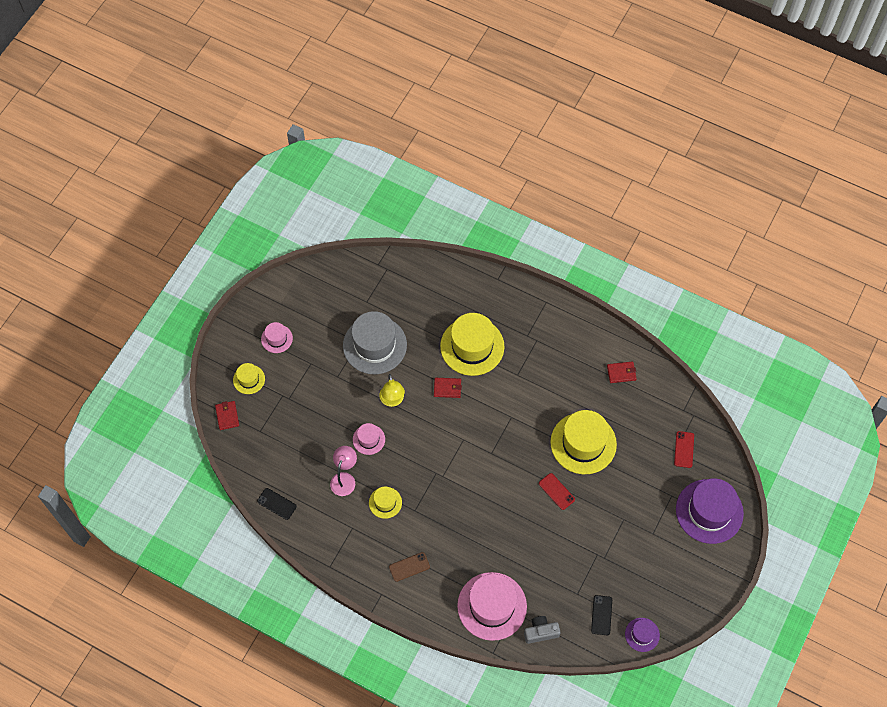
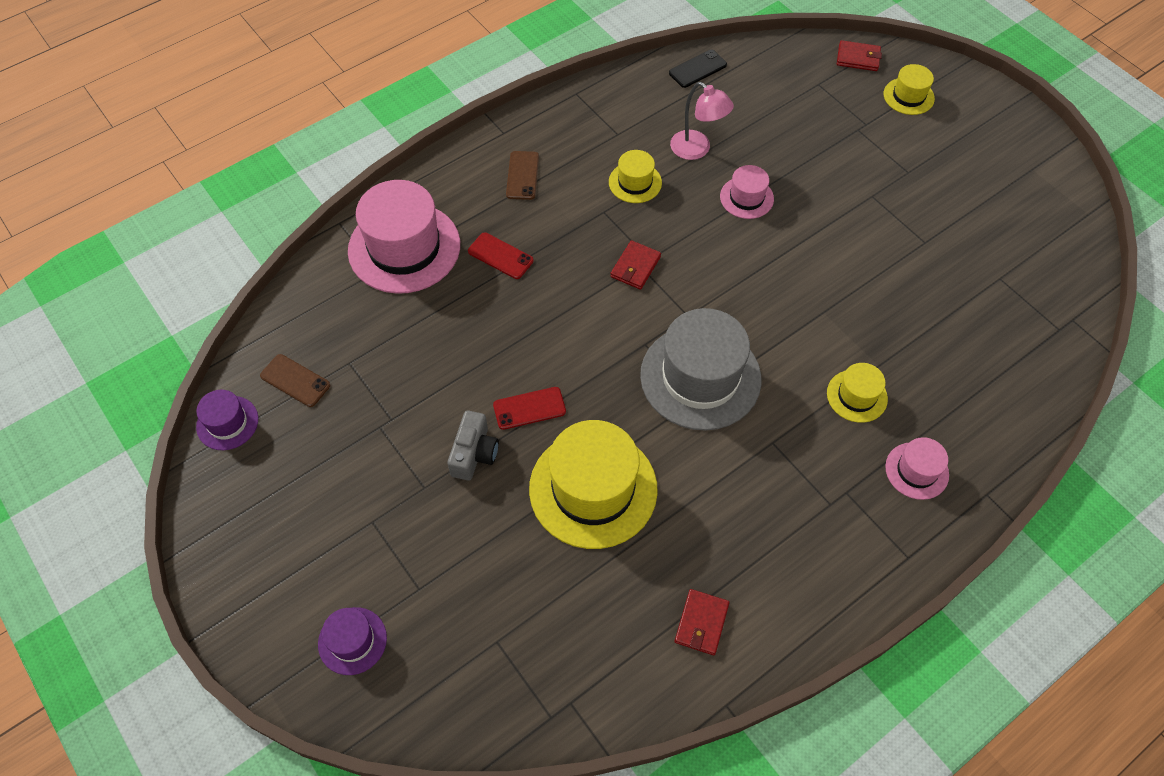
camera: 115 degrees right, 5 degrees down
(276, 338) = (968, 146): pink hat -> pink hat (916, 471)
(374, 345) = (911, 261): grey hat -> grey hat (700, 377)
(392, 400) = (800, 249): yellow lamp -> none
(447, 388) = (790, 329): red wallet -> red wallet (635, 267)
(472, 346) = (857, 396): yellow hat -> yellow hat, size x0.49
(540, 632) = (326, 291): grey camera -> grey camera (474, 453)
(601, 615) = (295, 381): black phone -> brown phone
(684, 449) = (492, 659): red phone -> red phone (500, 256)
(709, 511) = (352, 641): purple hat -> purple hat, size x0.49

